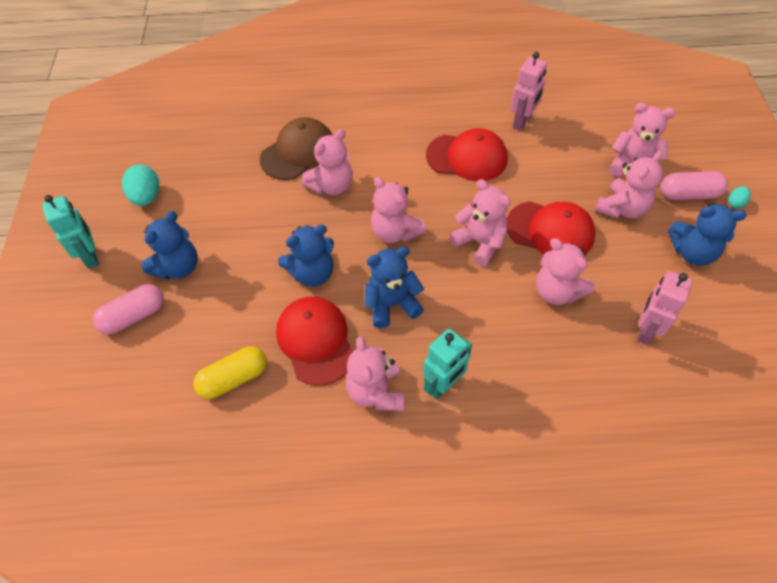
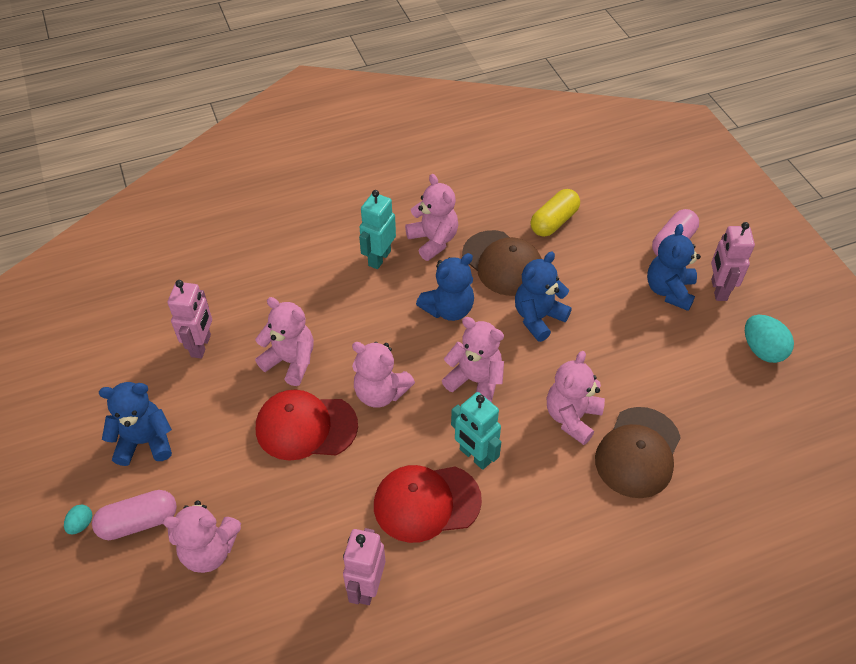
camera: 160 degrees right, 5 degrees down
(91, 256) = (758, 279): turquoise robot -> turquoise robot (474, 456)
(134, 256) = (718, 290): none -> pink robot
(315, 341) = (503, 263): red cap -> brown cap
(622, 208) = (223, 478): pink teddy bear -> none

